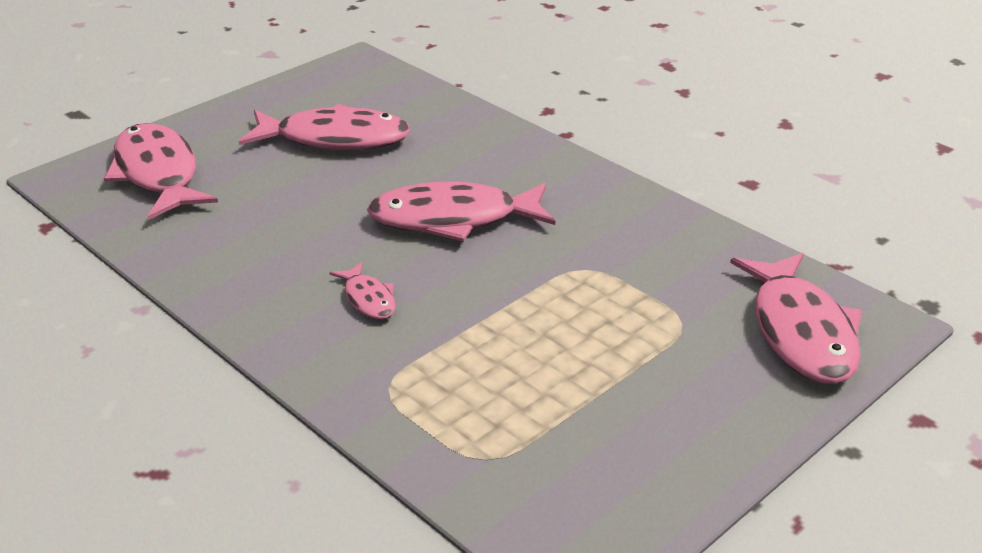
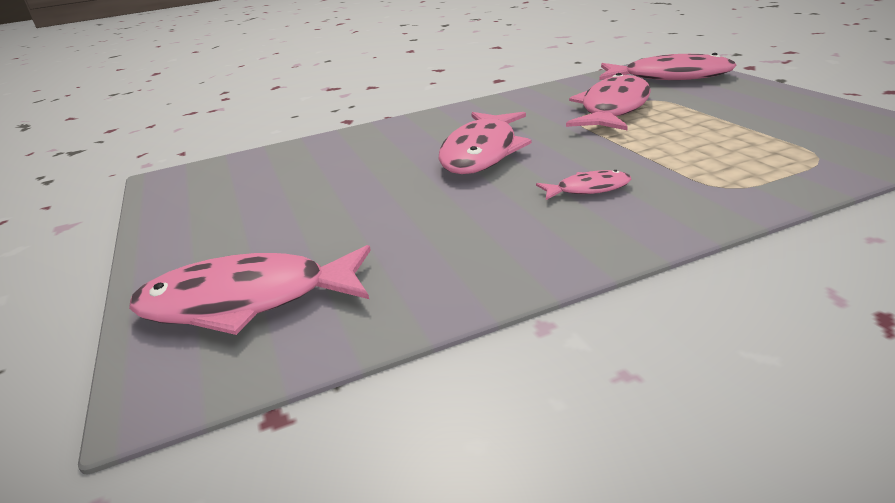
camera: 65 degrees left, 5 degrees down
(335, 139) = (297, 194): pink fish -> pink fish (613, 109)

